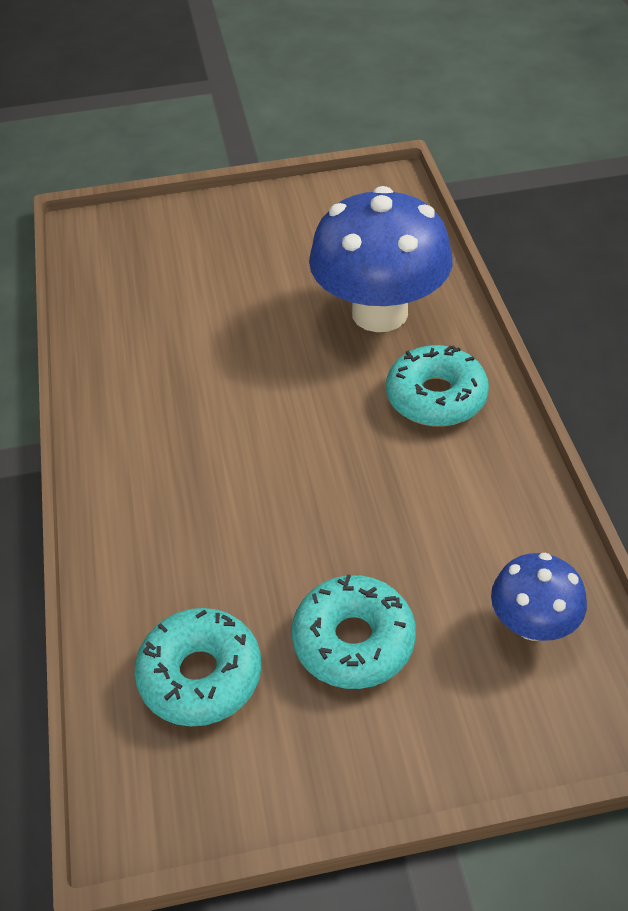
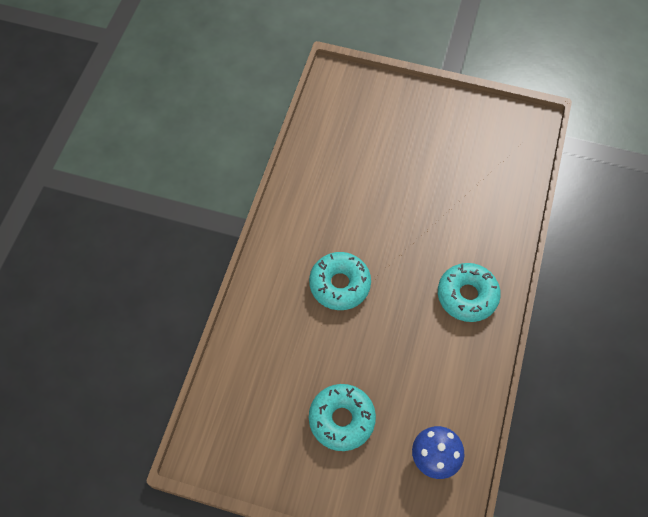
camera: 25 degrees right, 15 degrees up
(200, 675) = (261, 399): turquoise donut -> turquoise donut (339, 284)
(379, 313) = (469, 222): blue mushroom -> none

